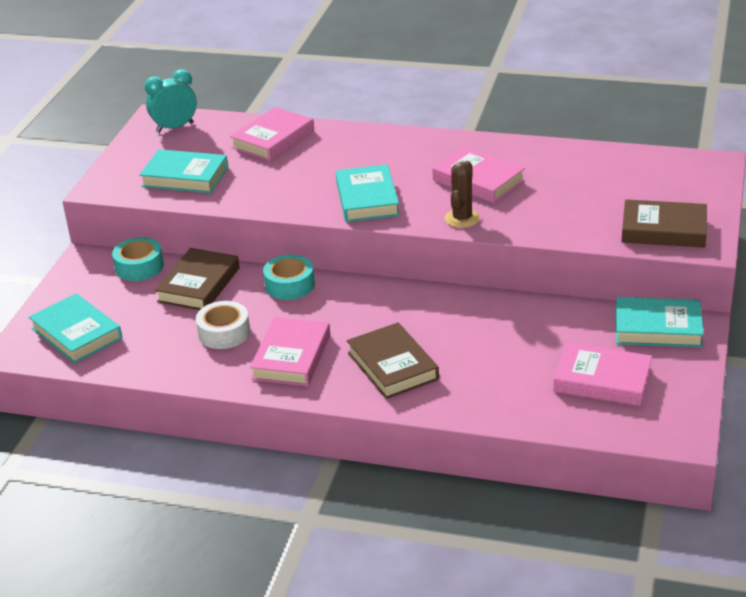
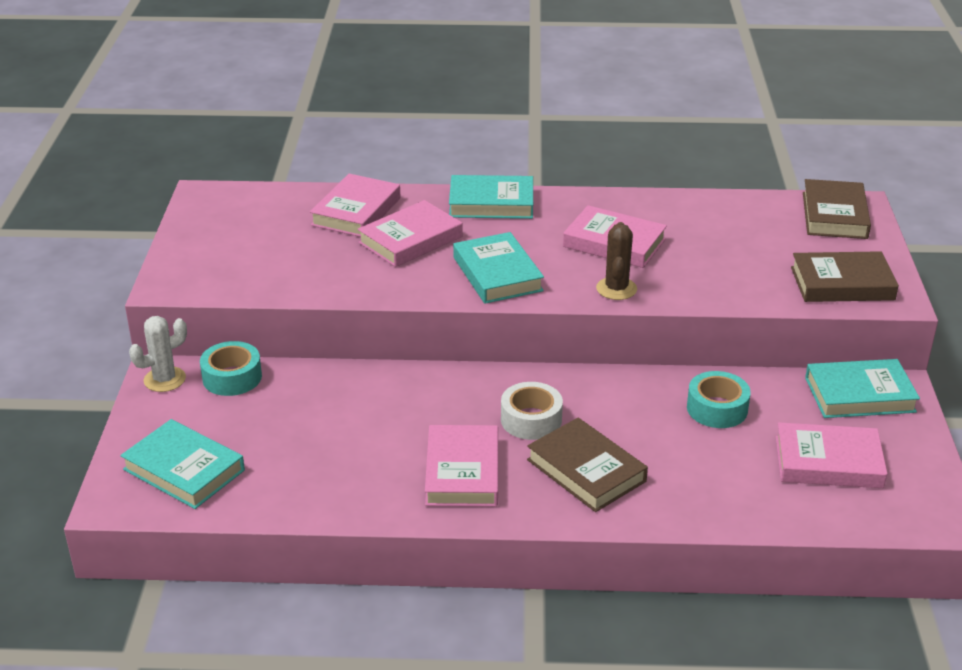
camera: 15 degrees left, 0 degrees up
(87, 264) = (164, 379): none -> white cactus
(175, 127) = (232, 205): turquoise clock -> none
(185, 177) = (268, 264): turquoise book -> turquoise book (491, 203)
(198, 285) = (314, 393): brown book -> brown book (834, 215)
(224, 333) = (369, 450): white tape -> white tape (531, 420)
(289, 285) = (424, 383): turquoise tape -> turquoise tape (717, 408)
(307, 165) = (410, 240): none -> pink book

